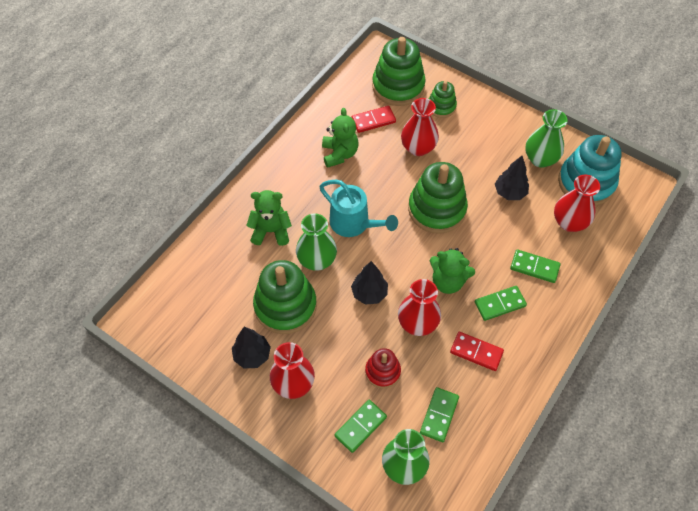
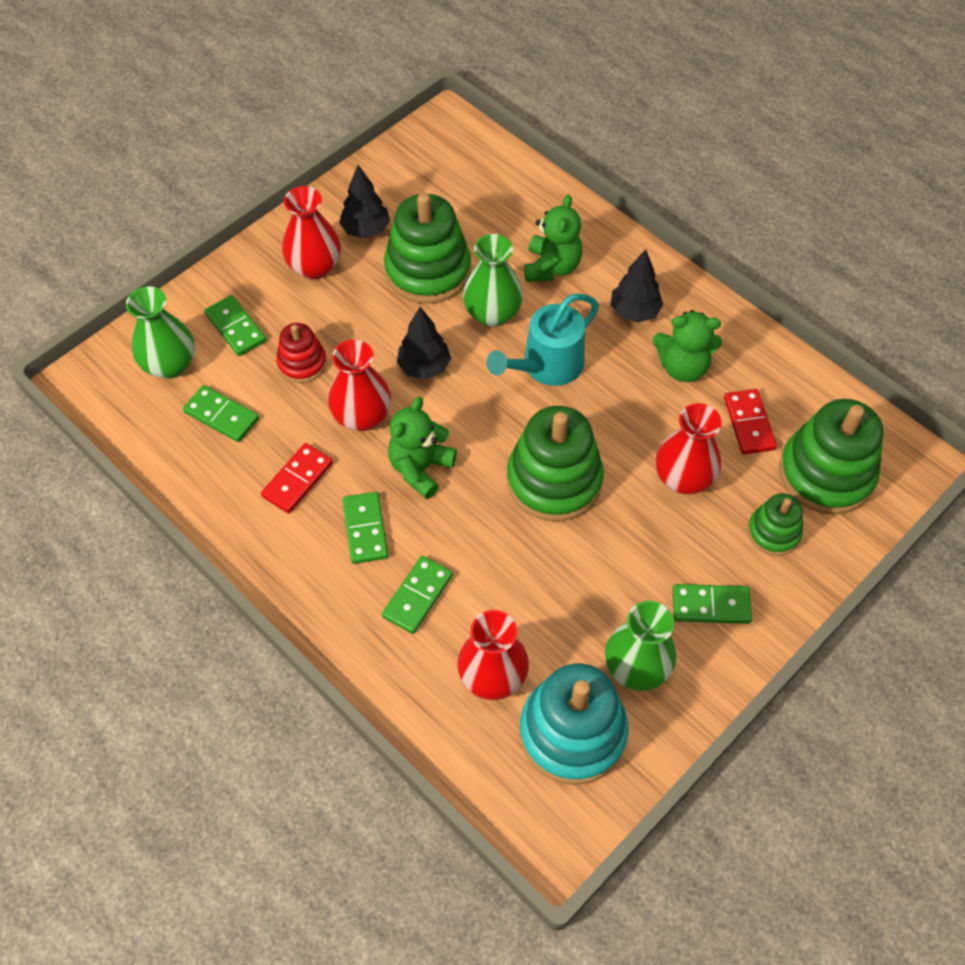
camera: 100 degrees right, 0 degrees up
(494, 130) = (711, 606): none -> green domino
(509, 193) = (570, 597): black tree -> black tree (634, 312)

